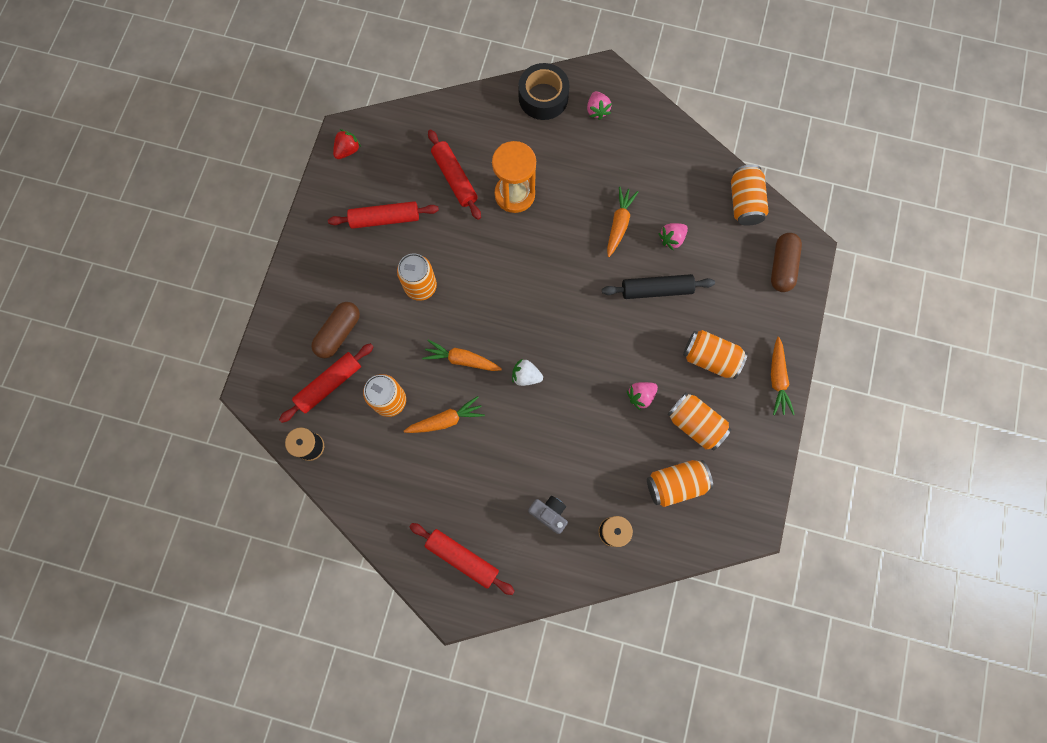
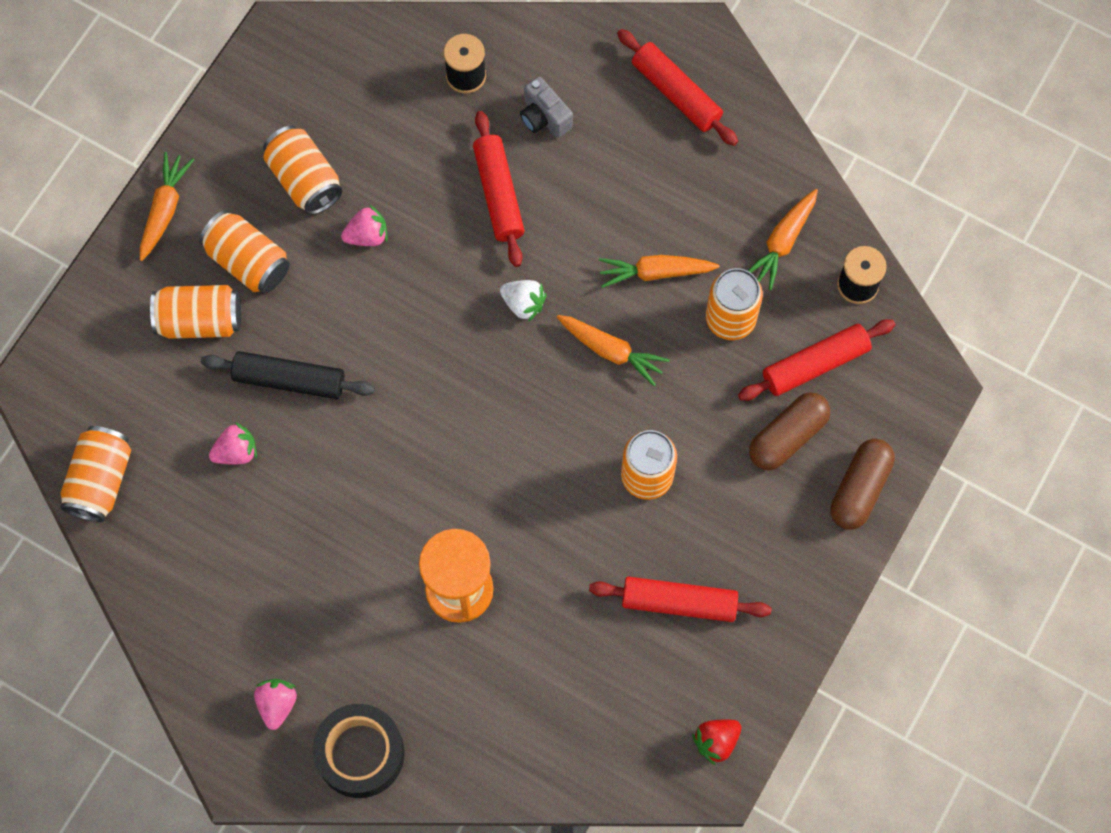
camera: 165 degrees left, 5 degrees down
(455, 178) = (549, 644): red rolling pin -> red rolling pin (498, 194)
(619, 224) = (309, 497): orange carrot -> orange carrot (782, 242)
(675, 484) = (361, 111): orange can -> orange can (200, 320)
(781, 266) = (87, 366): brown capsule -> brown capsule (860, 489)

